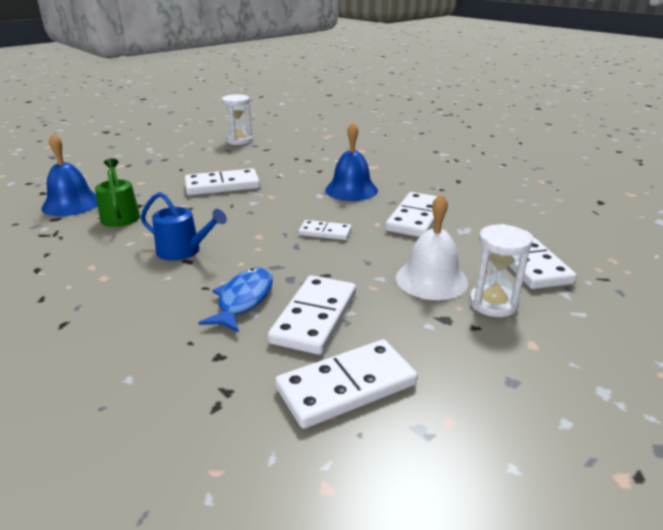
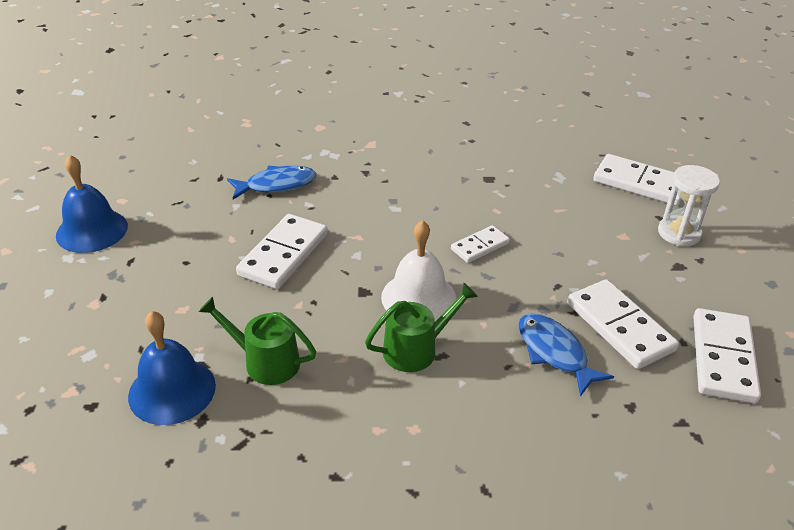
camera: 50 degrees left, 10 degrees up
(183, 251) = (416, 349): blue watering can -> green watering can
(239, 141) = (160, 182): white hourglass -> none
(283, 162) = (277, 185): none -> blue fish
(351, 190) = (408, 184): blue bell -> blue bell (92, 230)
(416, 218) = (511, 185): white domino -> none
(431, 279) = (619, 239): white bell -> white bell (418, 297)

